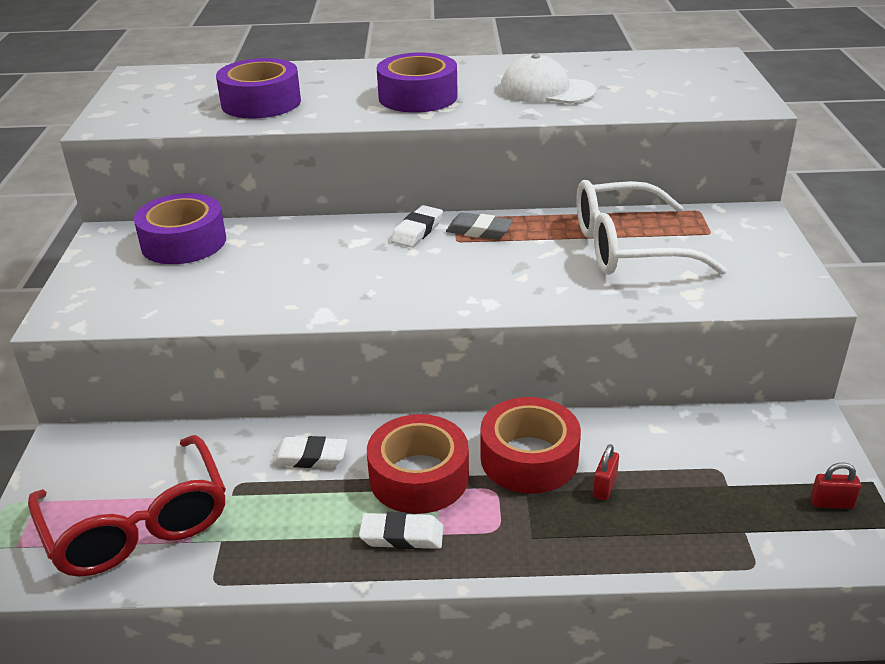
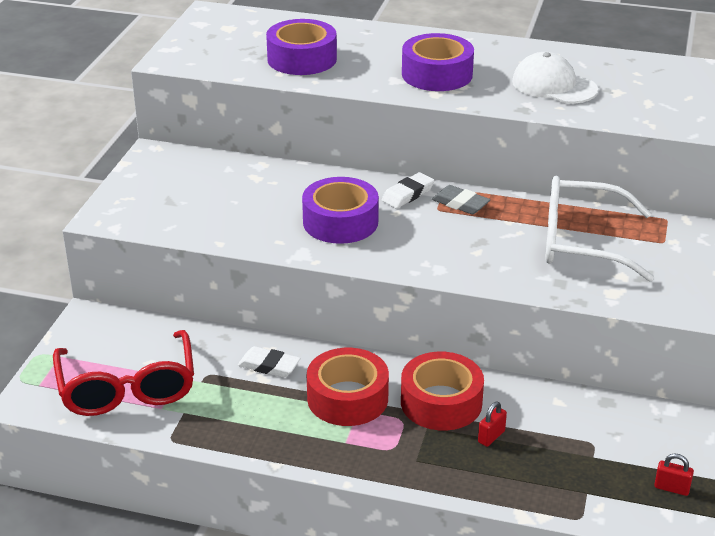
camera: 15 degrees right, 0 degrees up
(184, 242) = (213, 170): purple tape -> purple tape (340, 222)
(402, 536) = (317, 437): white eraser -> none

